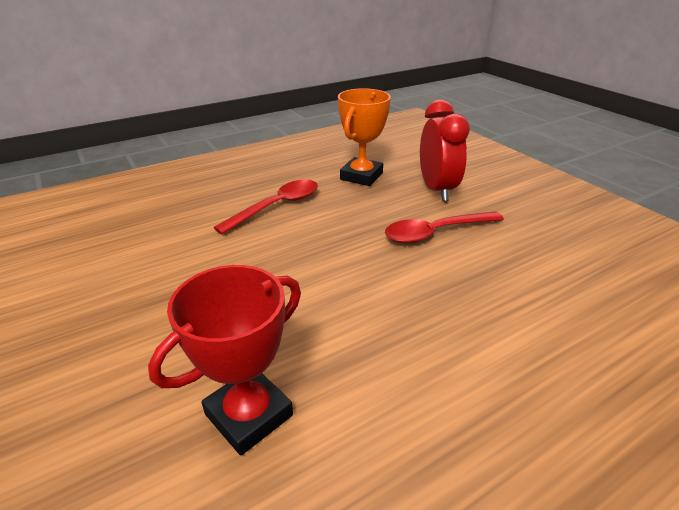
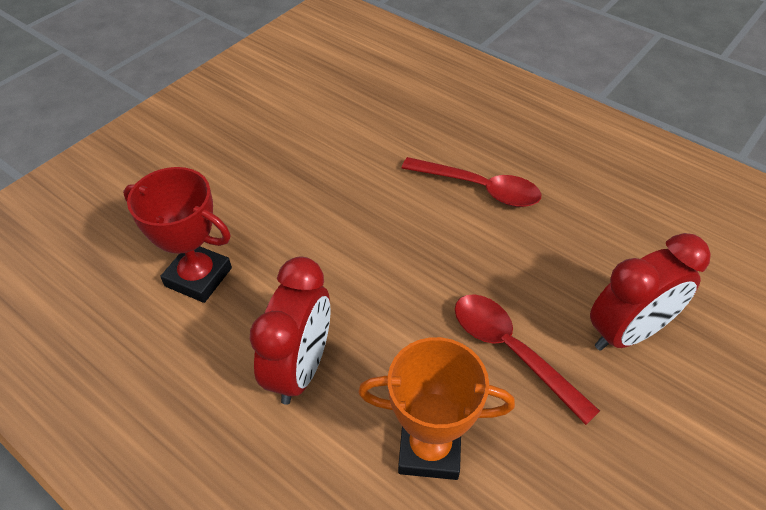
camera: 70 degrees right, 15 degrees up
(361, 176) = (605, 241): orange trophy -> orange trophy (429, 449)
(414, 348) = (300, 368): none -> red clock

